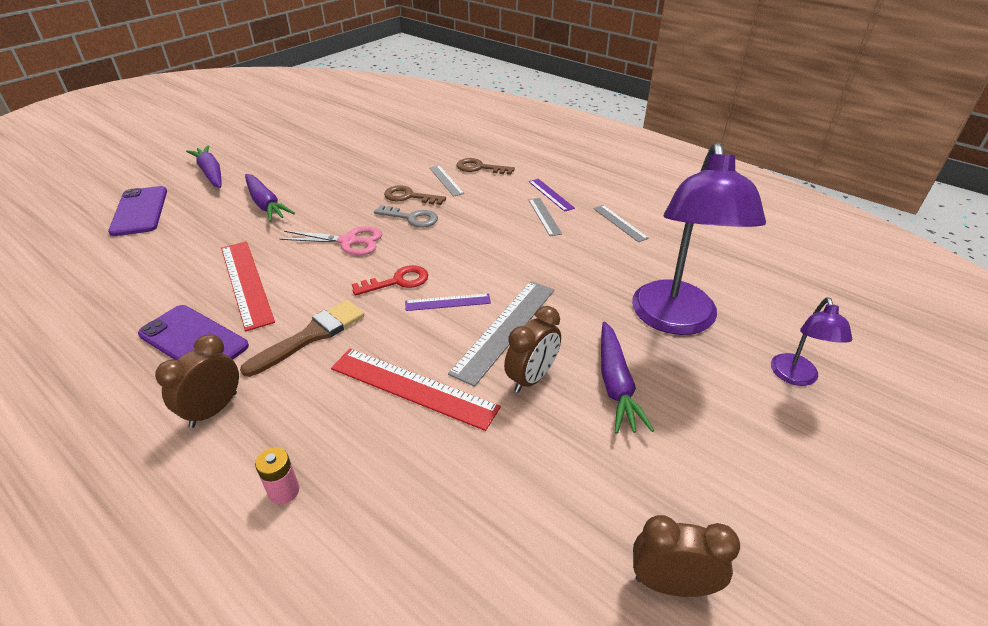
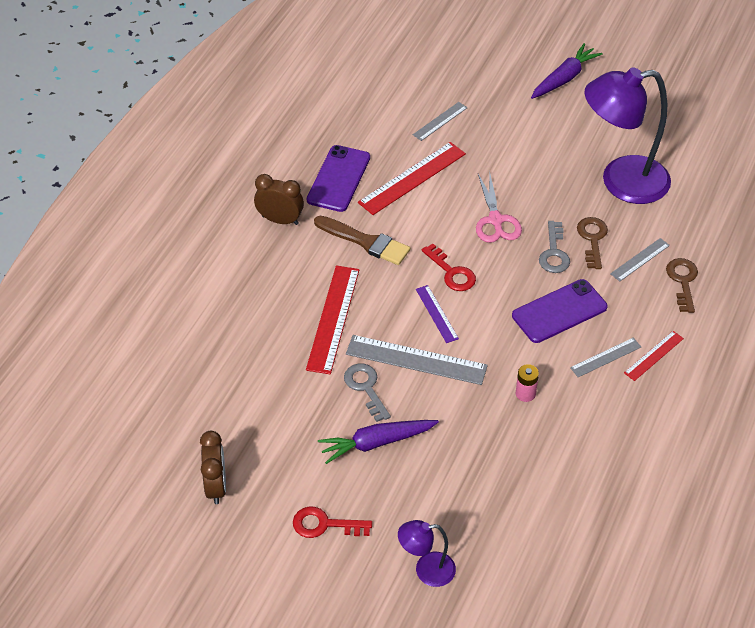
camera: 75 degrees right, 10 degrees up
(139, 211) = (480, 65): purple phone -> purple phone (559, 311)
(266, 204) = (529, 141): purple carrot -> none
(284, 491) = (230, 281): pink battery -> pink battery (525, 393)
(532, 378) = (366, 388): brown clock -> grey key
(551, 194) = (654, 355): purple ruler -> red ruler
(619, 223) = (622, 424): grey ruler -> grey ruler (440, 121)
(676, 320) = (472, 481): purple lamp -> purple lamp (621, 182)
(738, 458) = (324, 524): none -> red key

